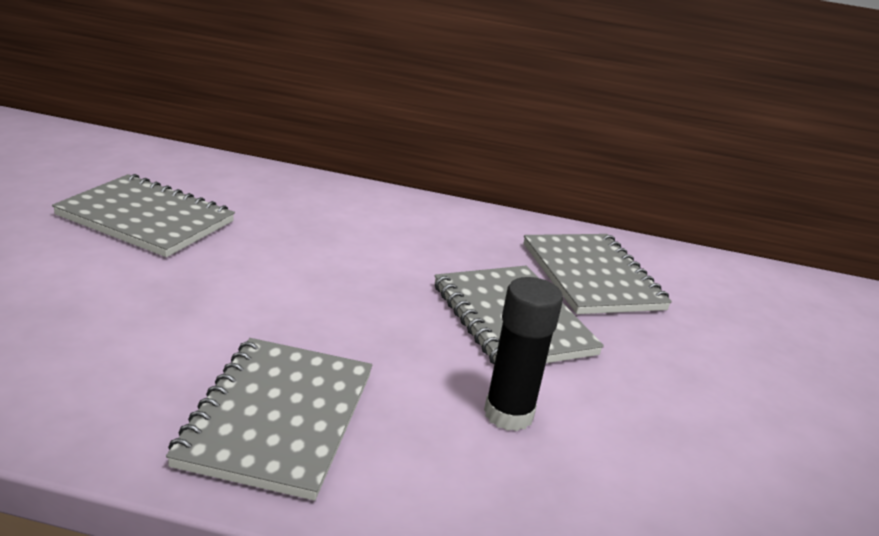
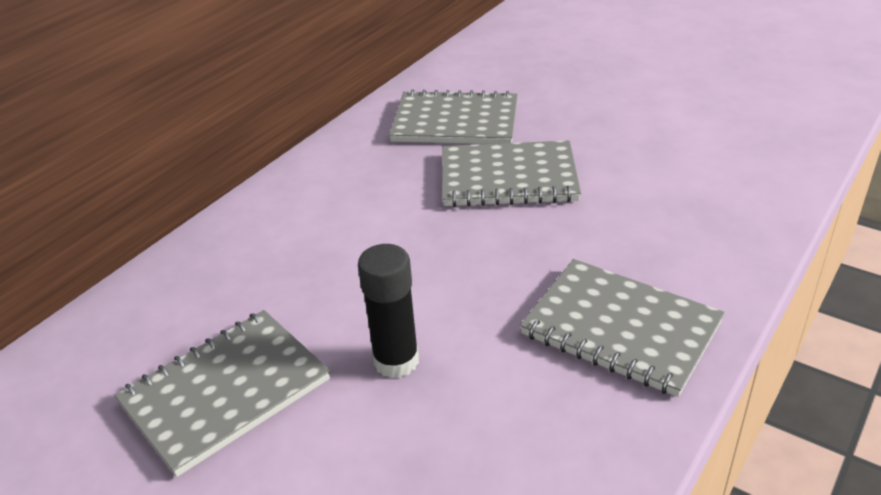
camera: 60 degrees left, 10 degrees up
(508, 414) = (631, 210): black glue stick -> black glue stick (396, 361)

